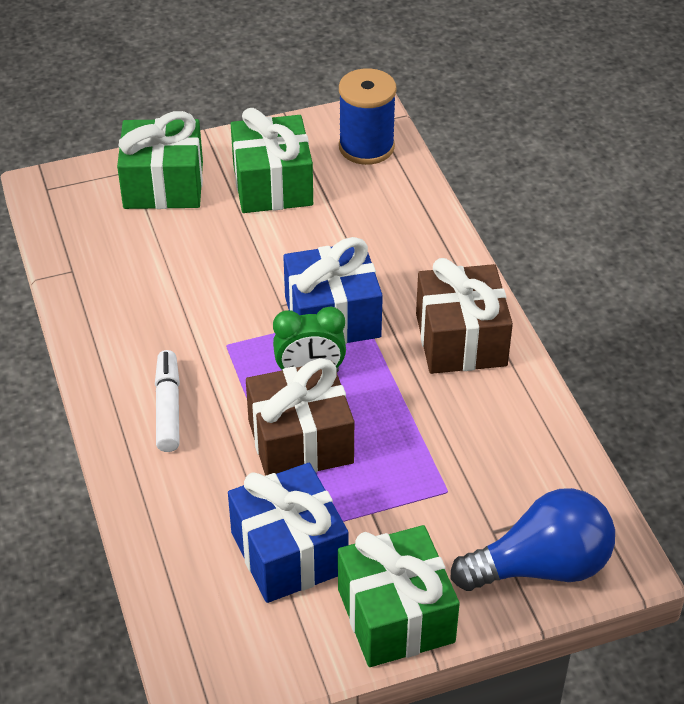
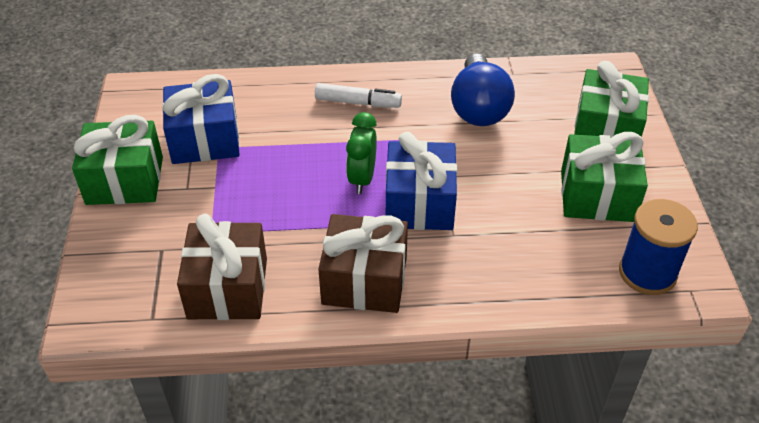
camera: 105 degrees right, 0 degrees up
(300, 441) = (297, 162): brown gift -> brown gift (228, 288)
(541, 566) = (114, 269): blue light bulb -> blue light bulb (478, 108)

